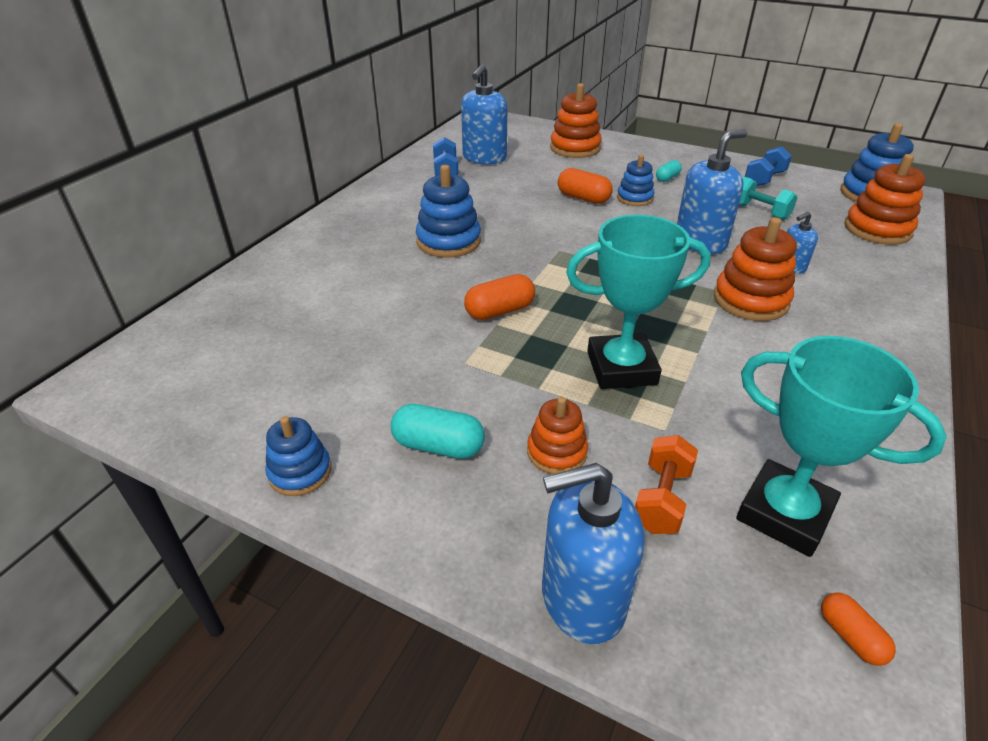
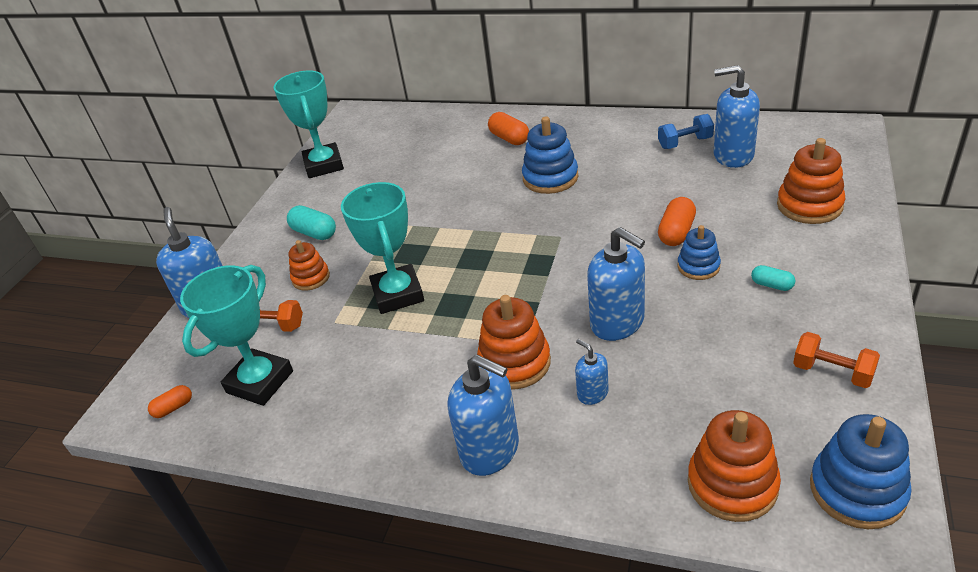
camera: 85 degrees right, 0 degrees up
(235, 429) = (324, 165): none -> turquoise trophy
(300, 472) = (293, 195): blue stacking toy -> none
(438, 446) = (314, 233): turquoise capsule -> turquoise capsule turned 60 degrees counterclockwise
(500, 311) = (456, 225): orange capsule -> orange capsule (509, 138)
(760, 211) = (722, 368): turquoise dumbbell -> none
(764, 179) = (832, 372): blue dumbbell -> orange dumbbell
(869, 327) = (490, 450): none -> blue soap dispenser

